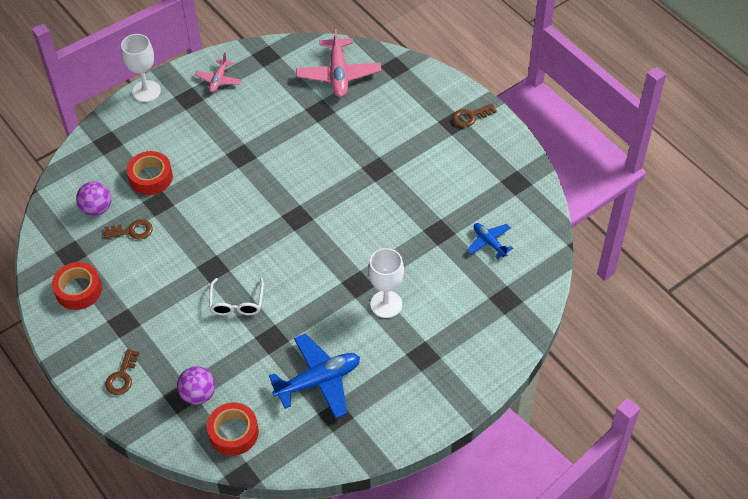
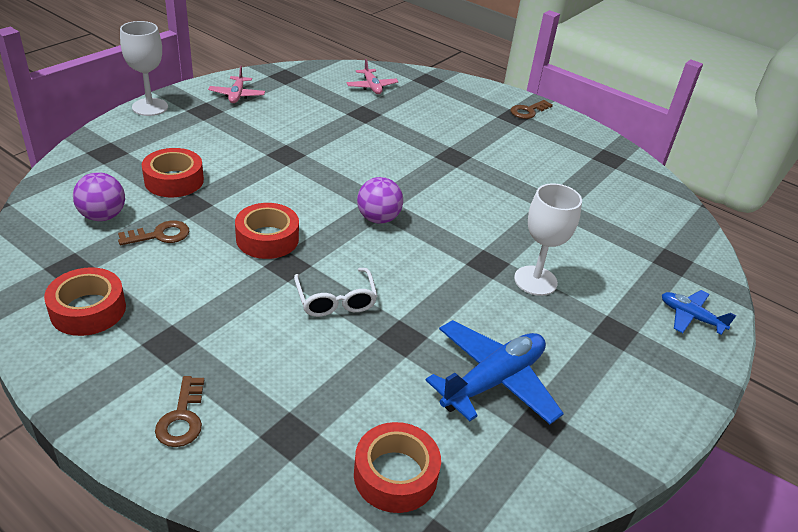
camera: 20 degrees left, 15 degrees down
(198, 394) = (318, 426): purple ball -> purple ball (378, 218)
(205, 242) = (267, 239): none -> red tape
(338, 74) = (372, 87): pink plane -> pink plane, size x0.56
(489, 242) = (617, 210): blue plane -> blue plane (690, 317)

